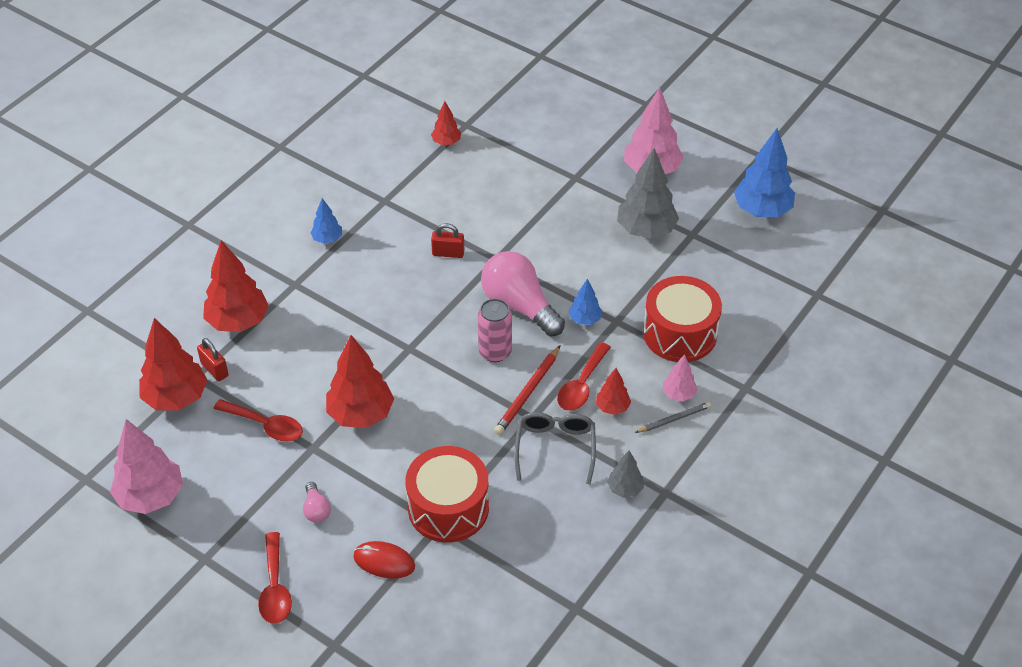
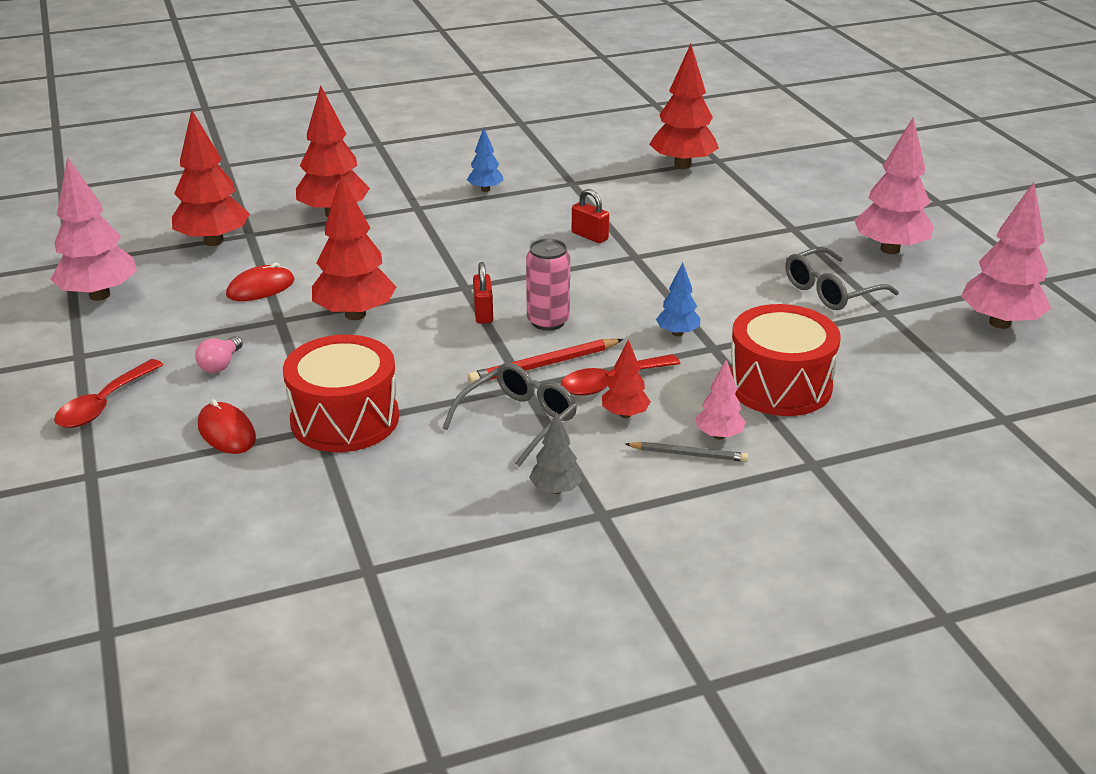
camera: 35 degrees right, 15 degrees down
(214, 369) = (271, 236): red padlock -> red padlock (483, 313)
(265, 425) = (260, 288): red spoon -> red mouse
(446, 142) = (682, 165): red tree -> red tree, size x1.93
(519, 306) = (617, 297): pink light bulb -> none
(646, 230) = (831, 291): grey tree -> grey glasses
(762, 210) = (999, 323): blue tree -> pink tree

